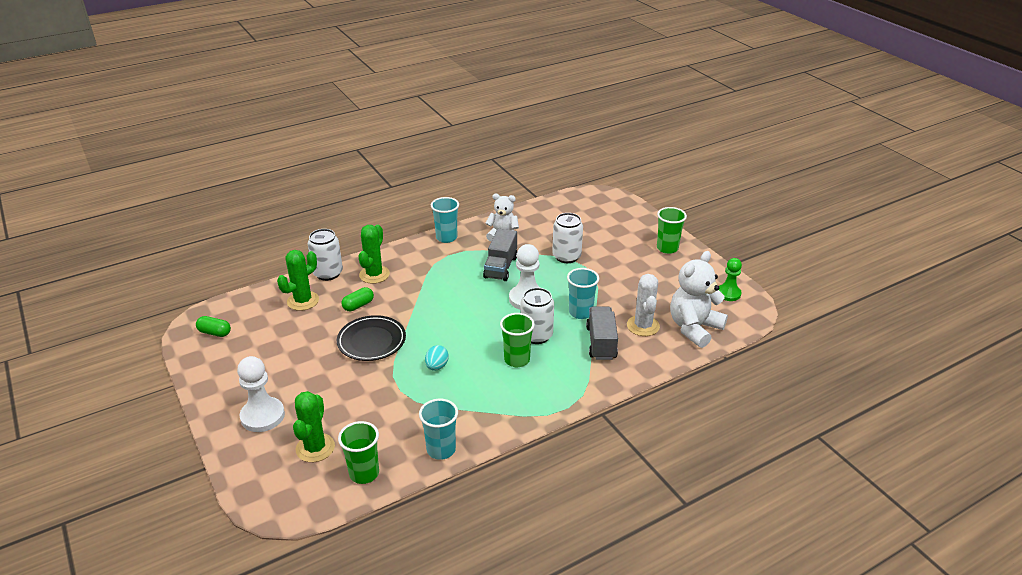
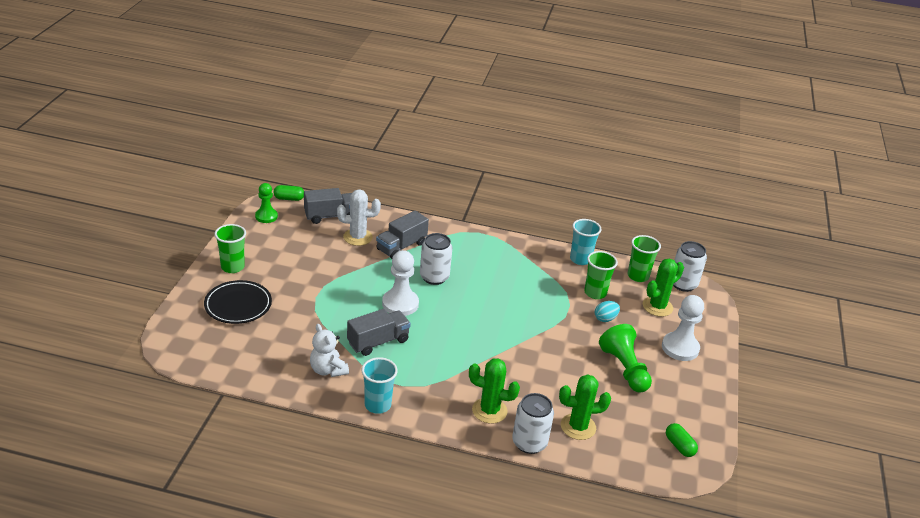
camera: 140 degrees left, 0 degrees up
(301, 363) = (624, 369): none -> green pawn
(358, 305) = (534, 389): green capsule -> green capsule (289, 198)
(371, 341) = (555, 350): black plate -> black plate (238, 305)
(374, 275) = (489, 411): green cactus -> green cactus turned 45 degrees clockwise
(437, 366) = (528, 303): turquoise egg -> turquoise egg (605, 319)
(517, 360) = (470, 272): green cup -> green cup (595, 293)
(566, 256) = (314, 314): white can -> white can (683, 284)
(580, 312) = (380, 270): turquoise cup -> none
(643, 326) = (358, 237): white cactus -> white cactus turned 45 degrees clockwise
(694, 328) = (330, 216): white teddy bear -> grey truck

